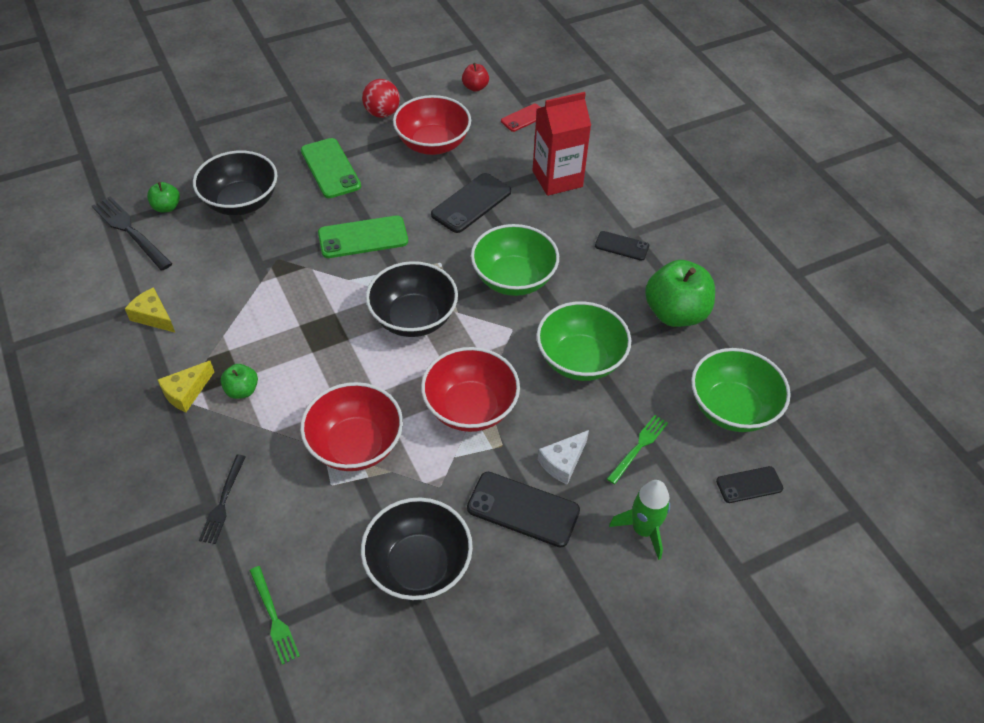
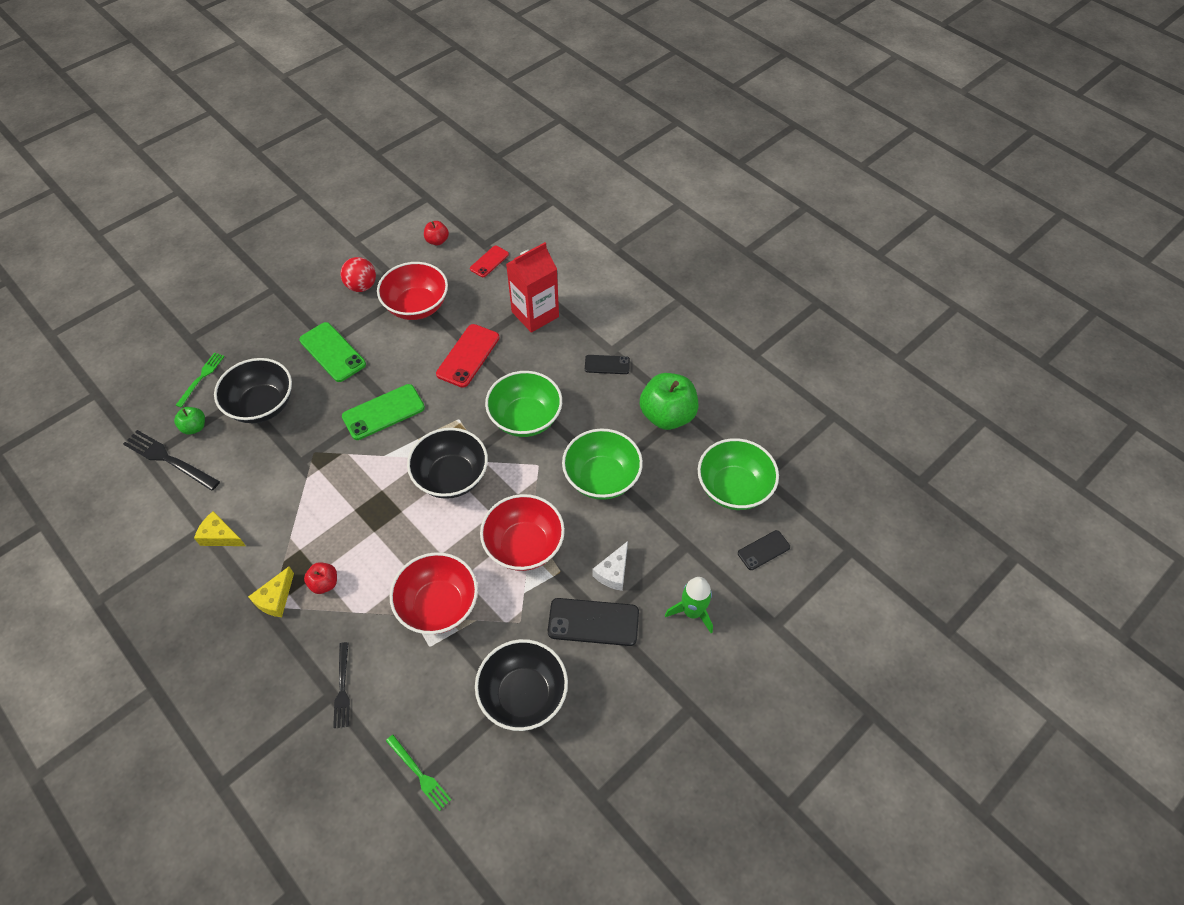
camera: 15 degrees left, 5 degrees up
(242, 390) = (324, 583): green apple -> red apple
(471, 203) = (468, 356): black phone -> red phone
(638, 447) = (670, 542): green fork -> green fork (201, 378)

